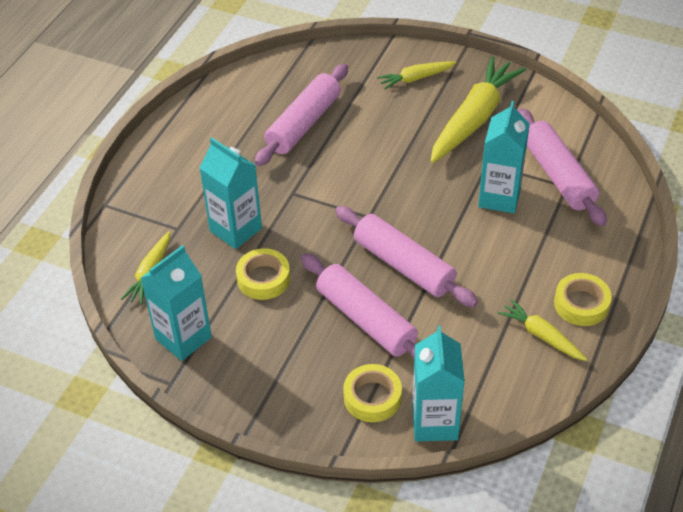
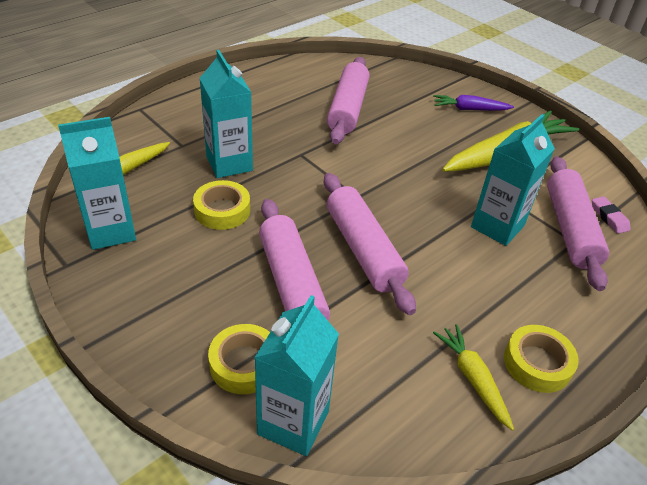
camera: 20 degrees right, 5 degrees down
(304, 124) = (348, 109): pink rolling pin -> pink rolling pin turned 45 degrees counterclockwise
(415, 78) = (469, 109): yellow carrot -> purple carrot
(584, 151) = (609, 217): none -> pink eraser

